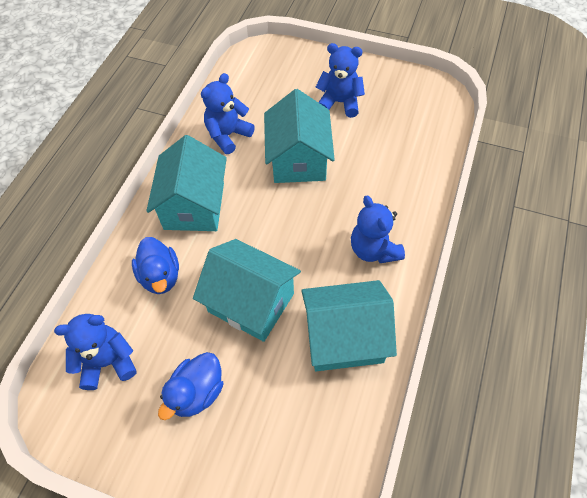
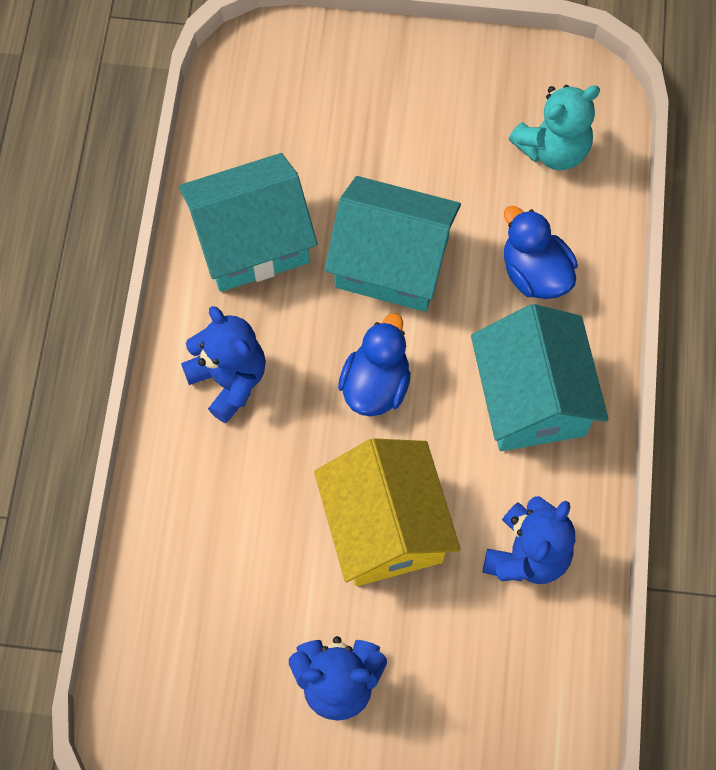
camera: 165 degrees right, 10 degrees up
(108, 362) = (553, 149): blue teddy bear -> turquoise teddy bear
(197, 392) = (424, 138): blue duck -> blue duck (375, 385)
(298, 159) = (385, 527): turquoise house -> yellow house

